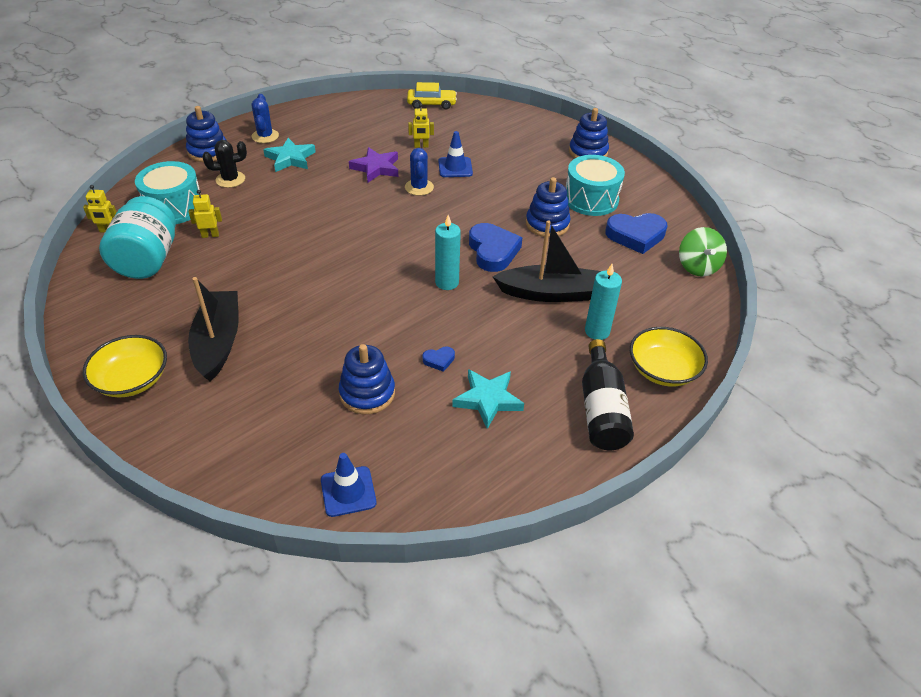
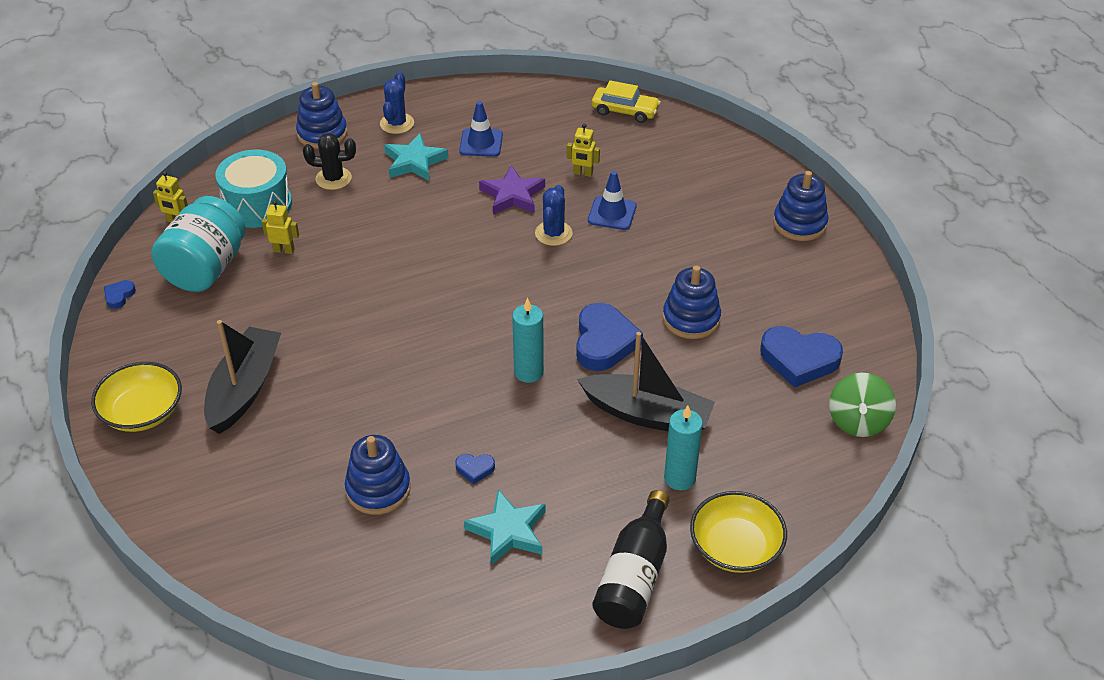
camera: 20 degrees right, 0 degrees up
(76, 294) = (119, 296): none -> blue heart
(348, 491) = (312, 595): blue traffic cone -> blue traffic cone (481, 143)
(591, 199) = (767, 295): turquoise drum -> none

